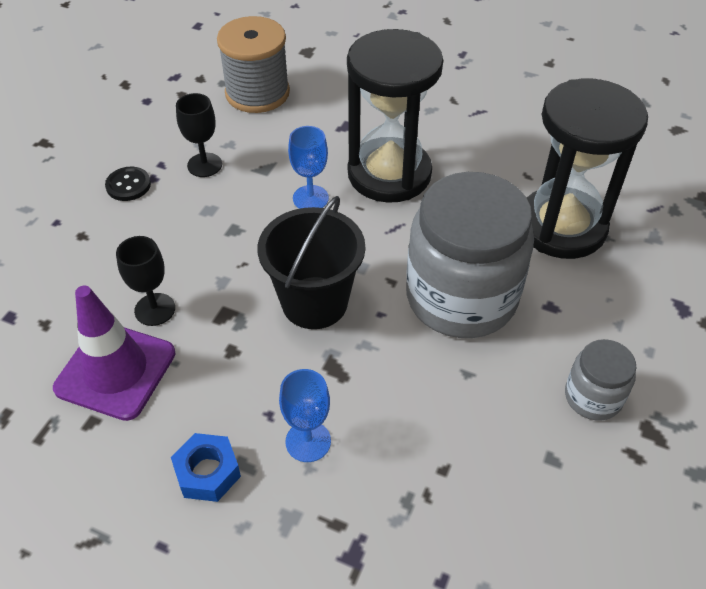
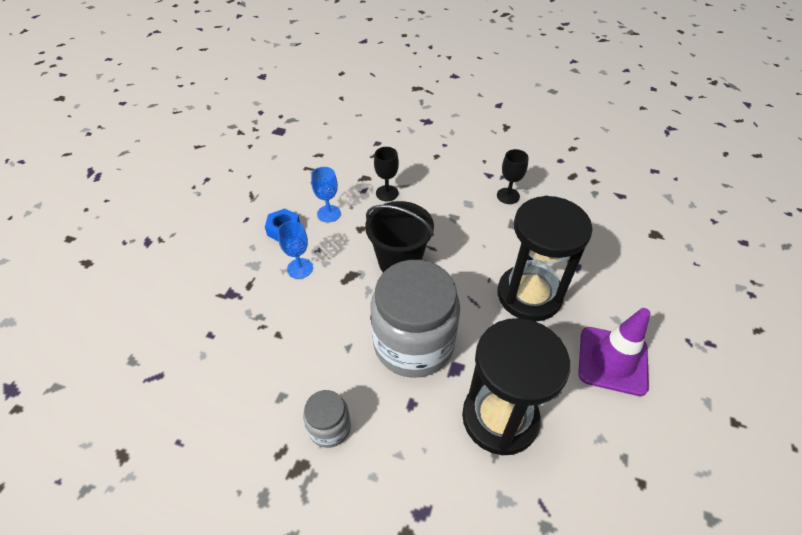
camera: 85 degrees right, 0 degrees up
(115, 370) = (345, 186): purple traffic cone -> purple traffic cone (612, 360)
(128, 185) = (480, 166): black button -> none
(257, 93) = (591, 212): grey spool -> none
(310, 198) = (491, 252): blue goblet -> blue goblet (329, 213)

